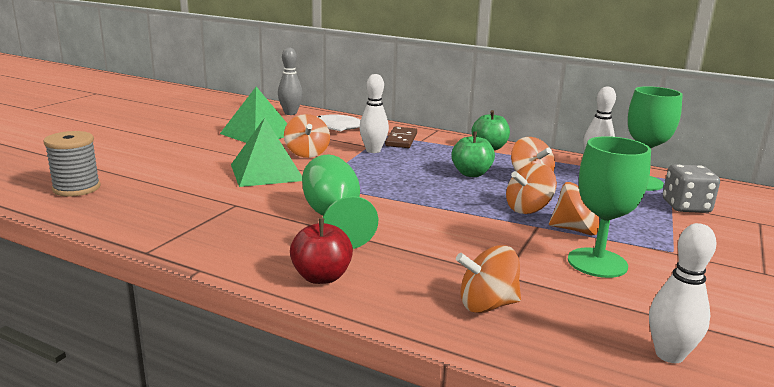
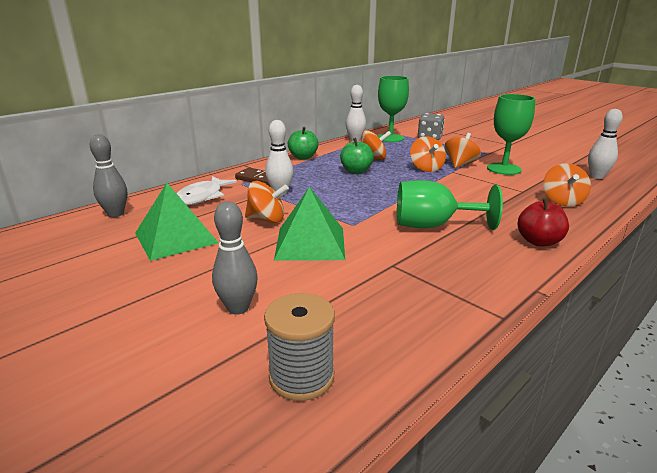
camera: 70 degrees left, 5 degrees up
(157, 163) = (238, 308): none -> grey bowling pin

